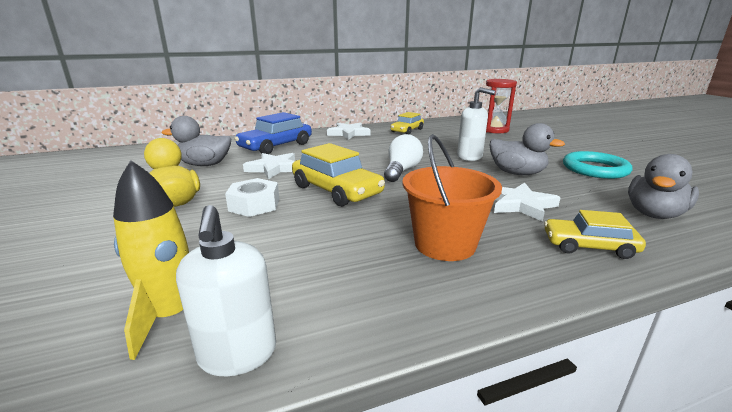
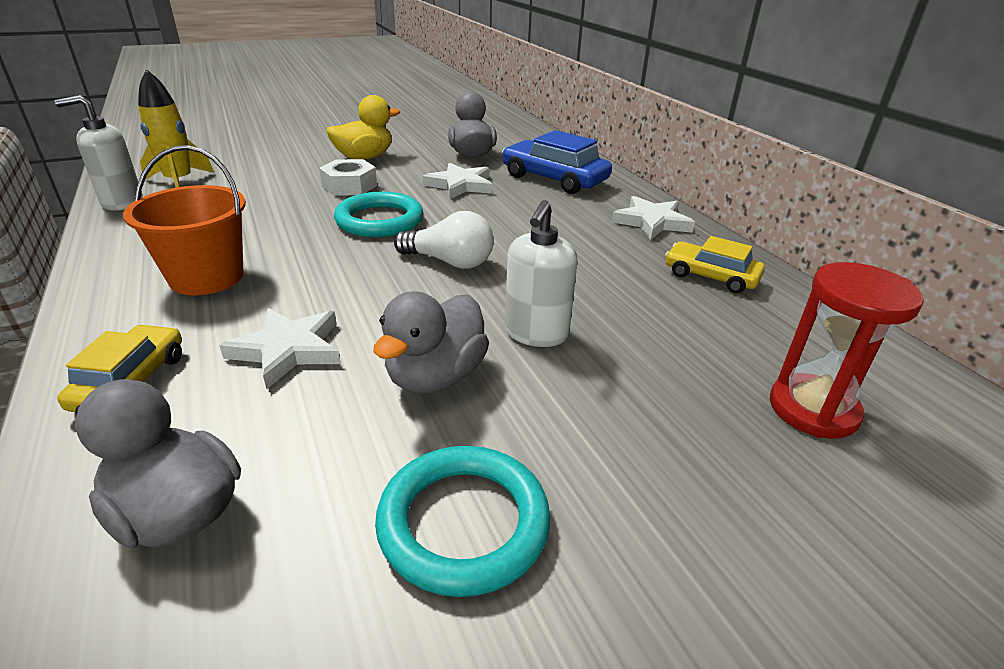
camera: 85 degrees right, 10 degrees up
(336, 190) = (379, 220): yellow car -> turquoise ring

